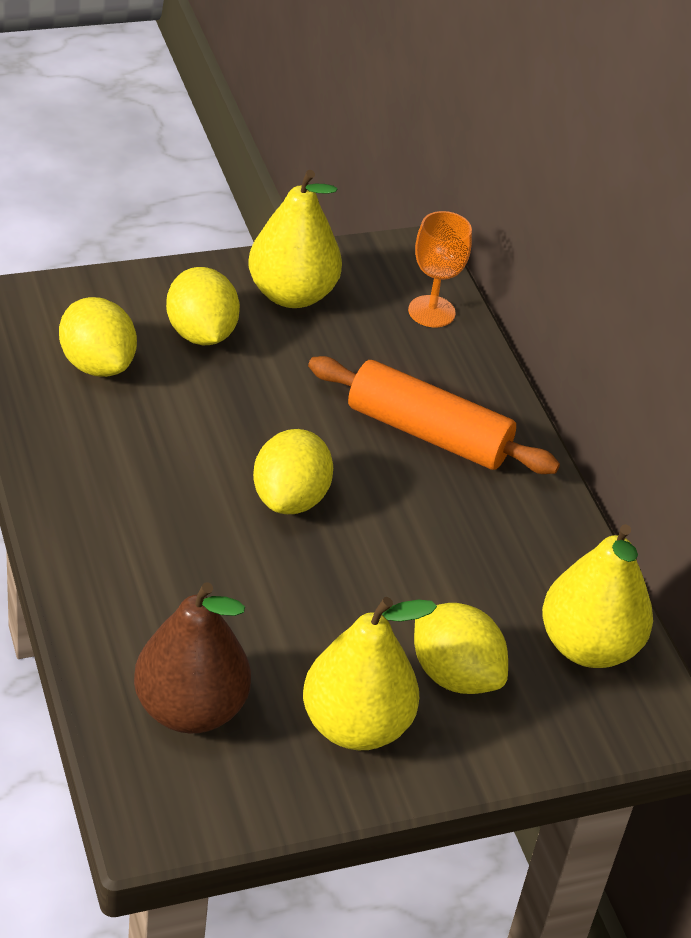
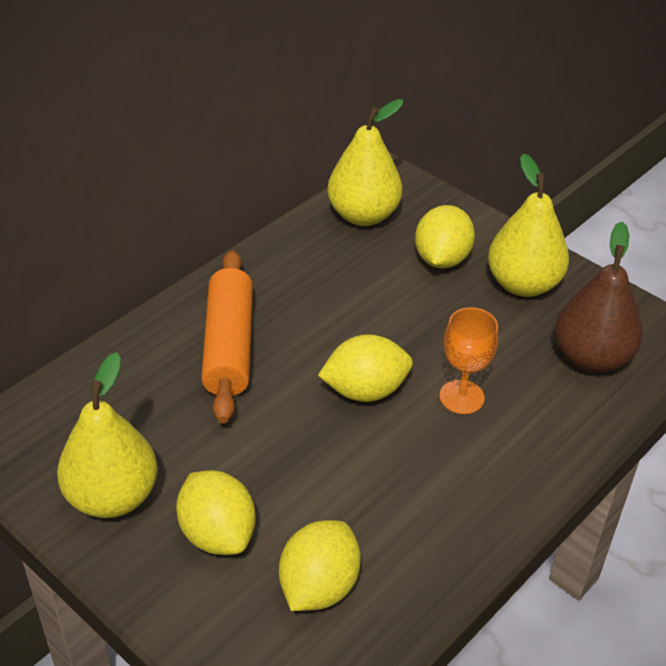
camera: 115 degrees left, 0 degrees up
(201, 333) = (217, 534): yellow lemon -> yellow lemon turned 75 degrees counterclockwise
(431, 311) = (71, 397): orange goblet -> orange goblet (461, 397)

